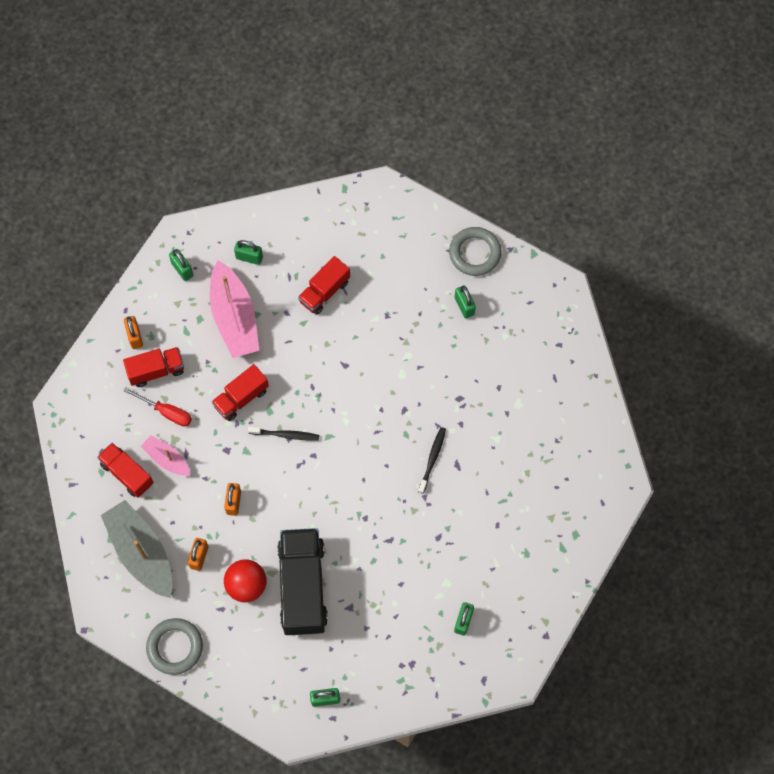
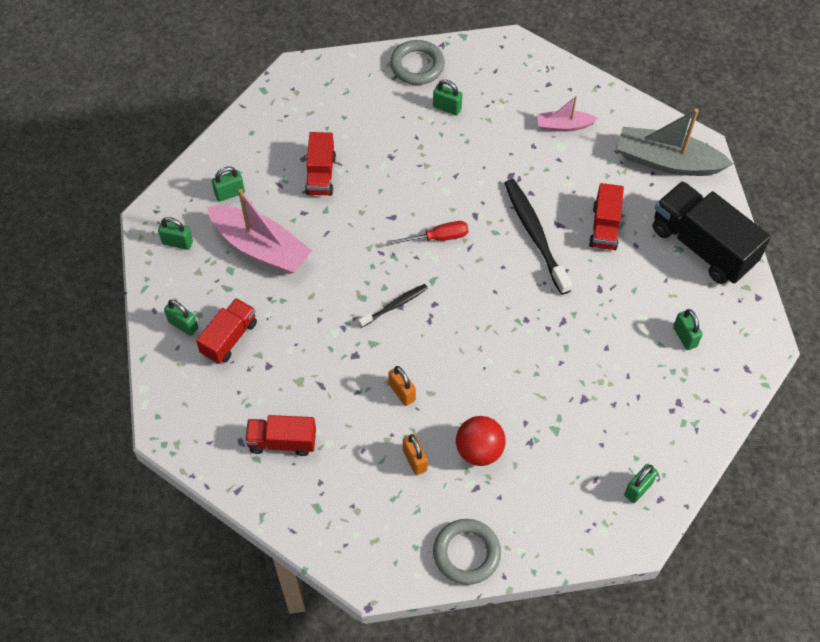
camera: 40 degrees left, 10 degrees down
(135, 336) = (183, 325): orange padlock -> green padlock
(141, 552) = (358, 497): grey boat -> grey boat (667, 161)
(166, 412) = (270, 364): red screwdriver -> red screwdriver (437, 238)
(167, 459) = (308, 402): pink boat -> pink boat (564, 126)
(241, 398) = (328, 305): red truck -> red truck (604, 227)
(303, 587) = (528, 413): black truck -> black truck (702, 246)
(432, 459) = (535, 234): black toothbrush -> black toothbrush, size x1.82

